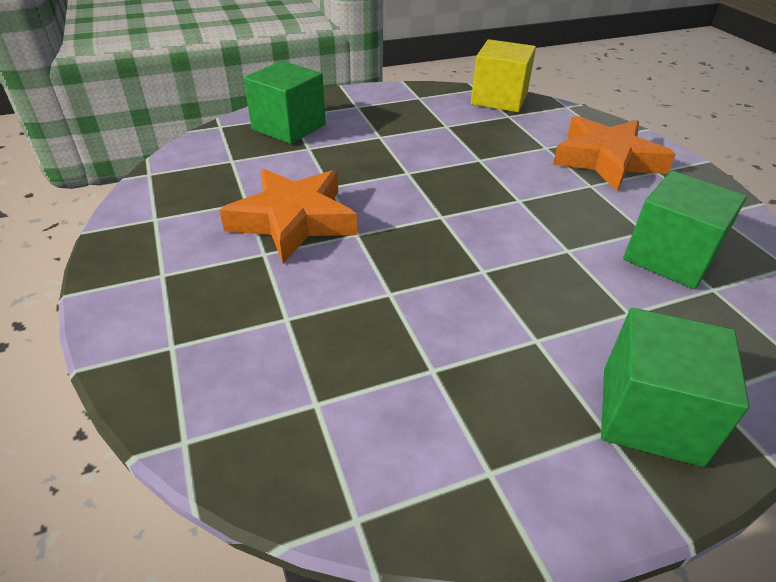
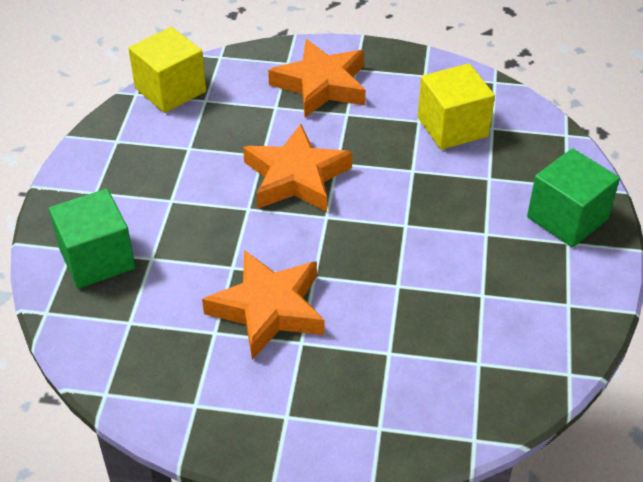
camera: 60 degrees left, 5 degrees up
(473, 183) = (296, 177): none -> orange star
(669, 257) = (452, 127): green cube -> yellow cube

